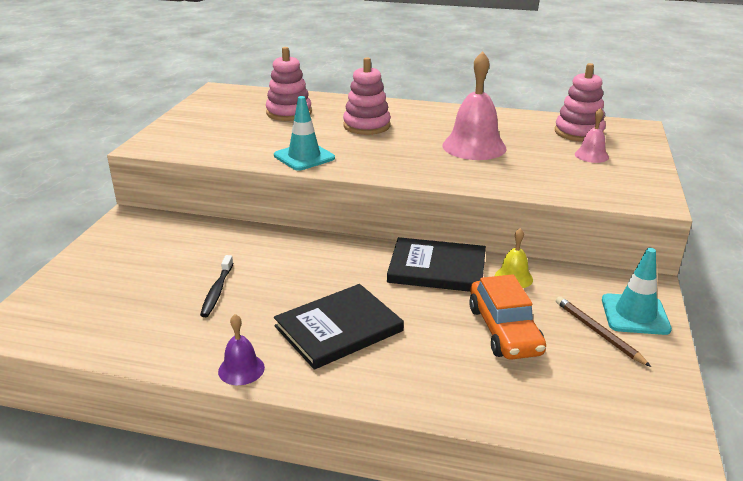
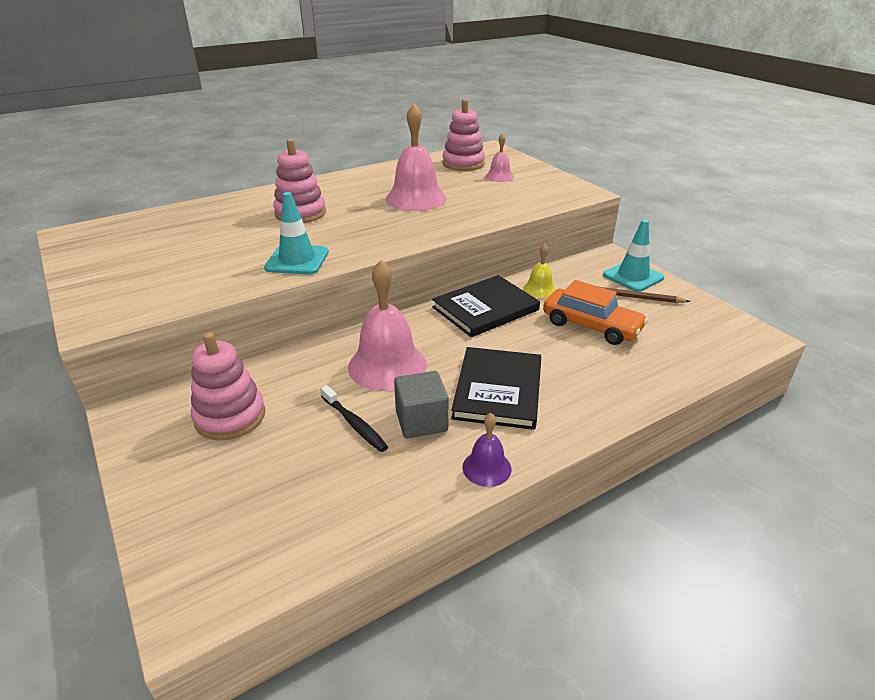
camera: 45 degrees left, 5 degrees up
(255, 315) = (421, 421): none -> grey cube
(289, 113) = (201, 228): pink stacking toy -> pink stacking toy (230, 417)
(296, 268) = (387, 365): none -> pink bell

